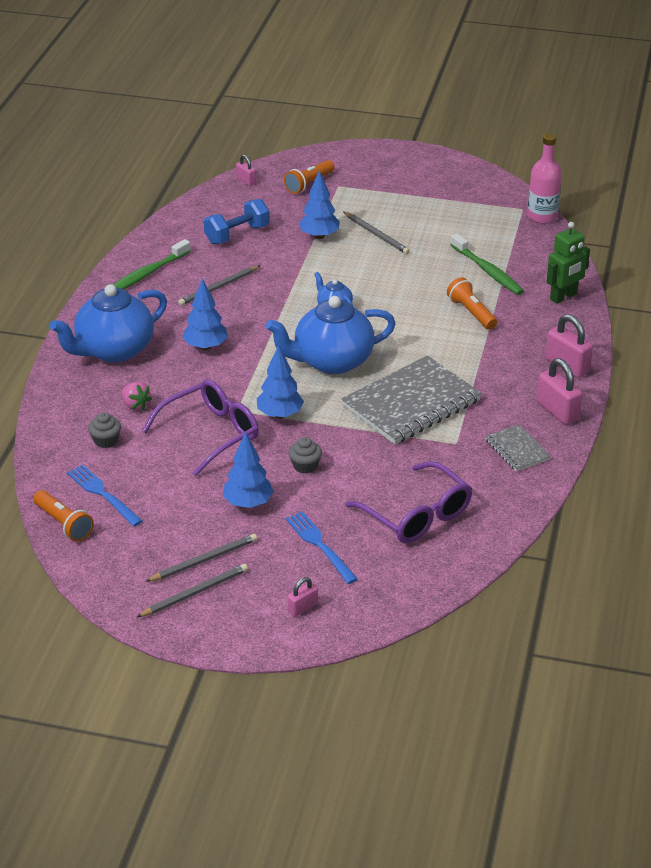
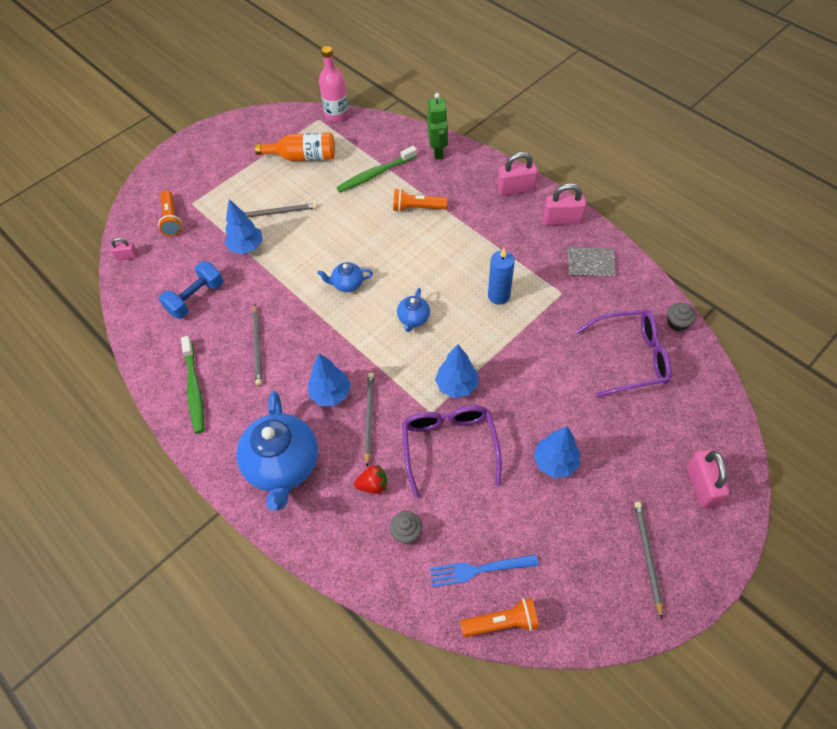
camera: 55 degrees left, 20 degrees up
(135, 405) = (373, 485): pink strawberry -> red strawberry
(204, 560) = (609, 529): grey pencil -> grey pencil (369, 417)
(237, 234) = (196, 298): blue dumbbell -> blue dumbbell turned 45 degrees clockwise
(302, 608) = (701, 486): pink padlock -> pink padlock, size x1.78
(305, 466) = (531, 400): grey cupcake -> grey cupcake (677, 323)
(319, 545) = (632, 437): blue fork -> none
(331, 361) = (413, 319): blue teapot -> blue teapot, size x0.47
(411, 403) = (499, 296): grey notebook -> blue candle
(462, 221) = (303, 157): none -> orange bottle
(487, 271) = (375, 174): green toothbrush -> green toothbrush turned 150 degrees clockwise

